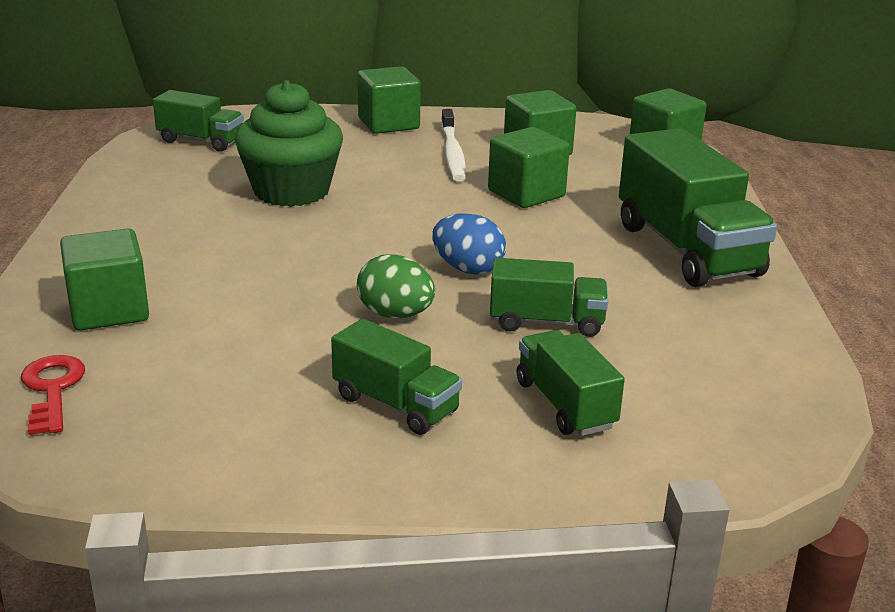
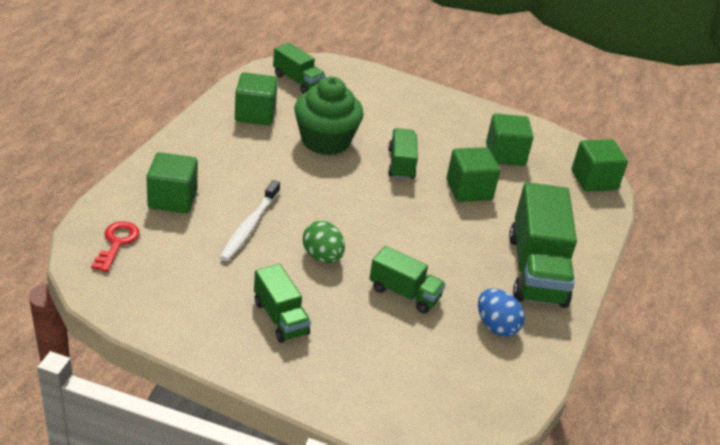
camera: 20 degrees right, 10 degrees up
(388, 124) = (424, 101): green cube -> green cube (255, 114)
(452, 153) = (447, 140): white toothbrush -> white toothbrush (249, 227)
(468, 269) = (388, 238): blue egg -> blue egg (496, 326)
(565, 405) = (371, 353): green truck -> green truck (401, 164)

